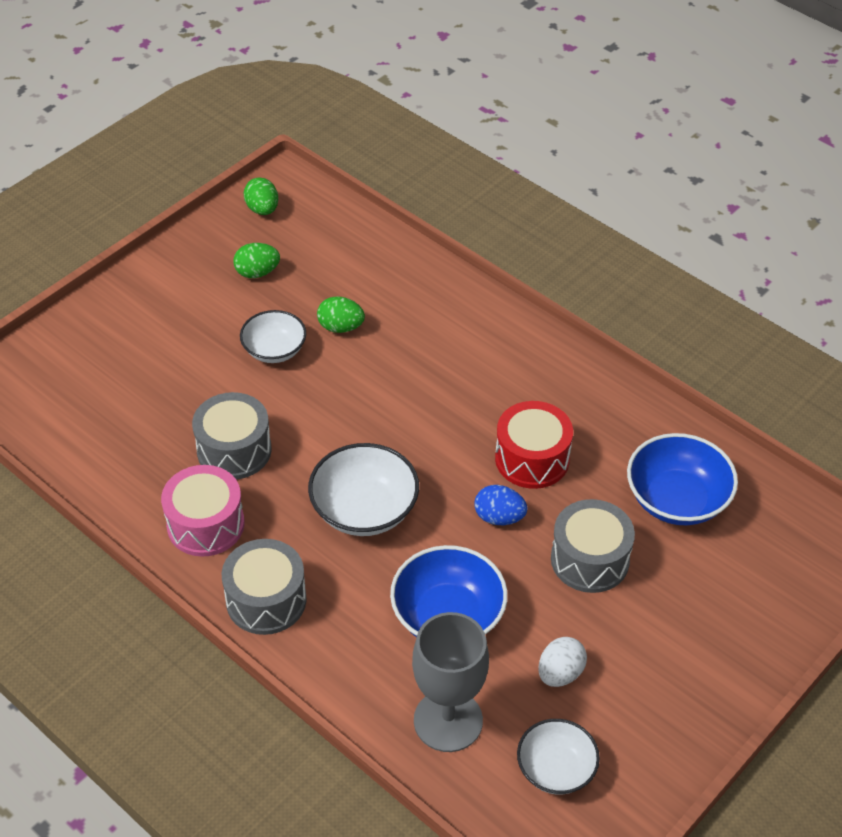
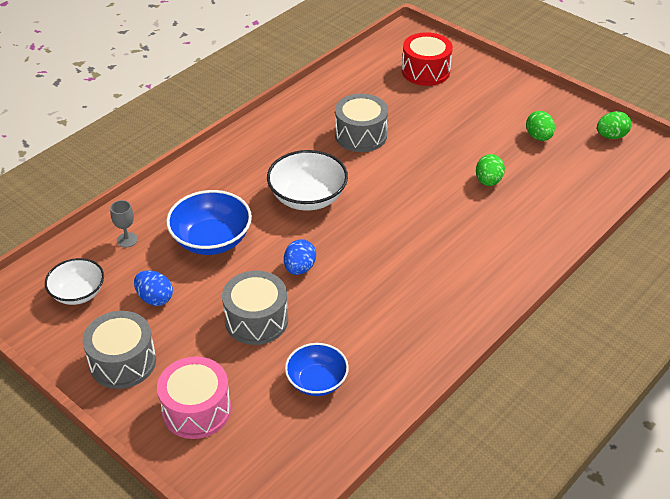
camera: 90 degrees right, 5 degrees down
(205, 524) = (296, 127): pink drum -> pink drum (196, 410)
(266, 600) = (233, 155): grey drum -> grey drum (123, 362)
(274, 350) = (458, 149): white bowl -> none
(448, 720) = (127, 240): grey goblet -> grey goblet, size x0.44
(532, 459) = (359, 289): red drum -> red drum (425, 71)
(560, 673) = (155, 298): white egg -> blue egg
(677, 500) = (317, 381): blue bowl -> blue bowl, size x0.66

